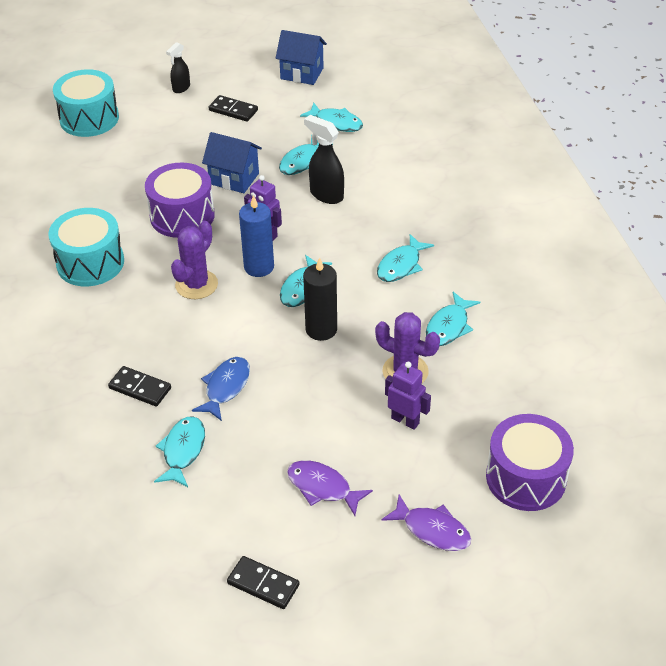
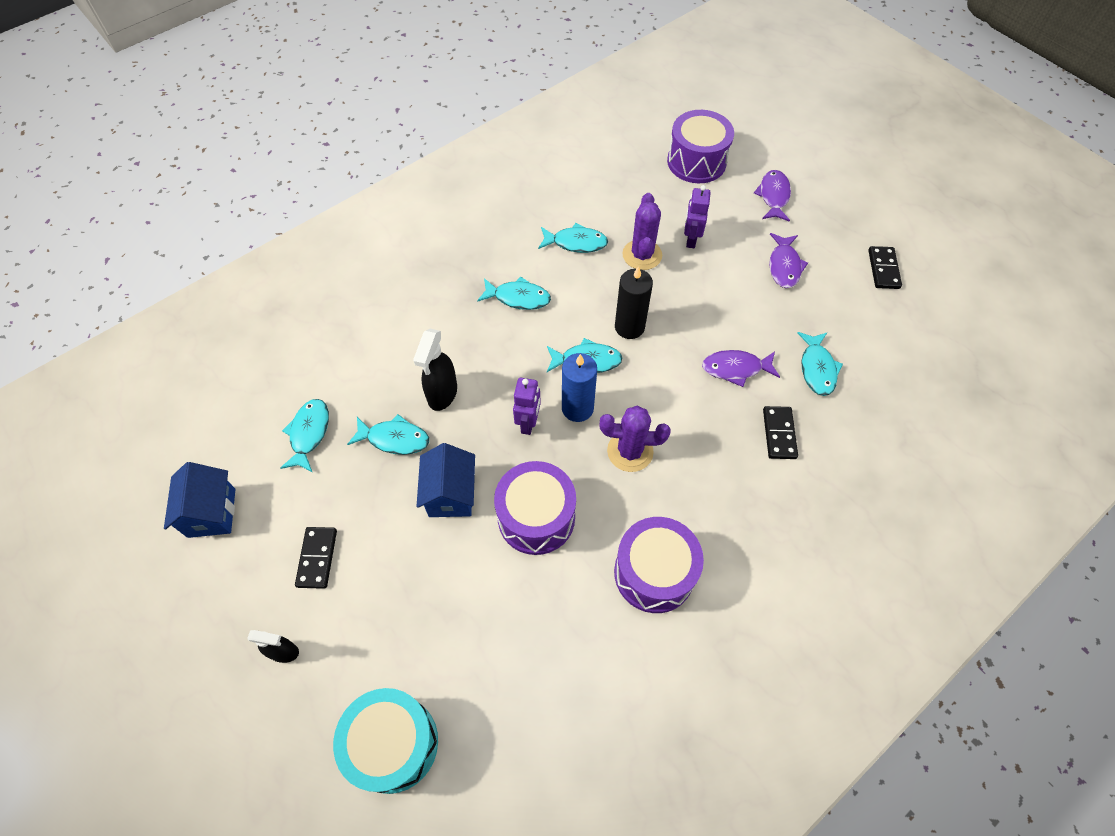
camera: 115 degrees left, 15 degrees up
(90, 263) = (654, 573): turquoise drum -> purple drum
(183, 451) = (817, 368): turquoise fish -> turquoise fish turned 75 degrees counterclockwise
(225, 387) = (736, 368): blue fish -> purple fish

